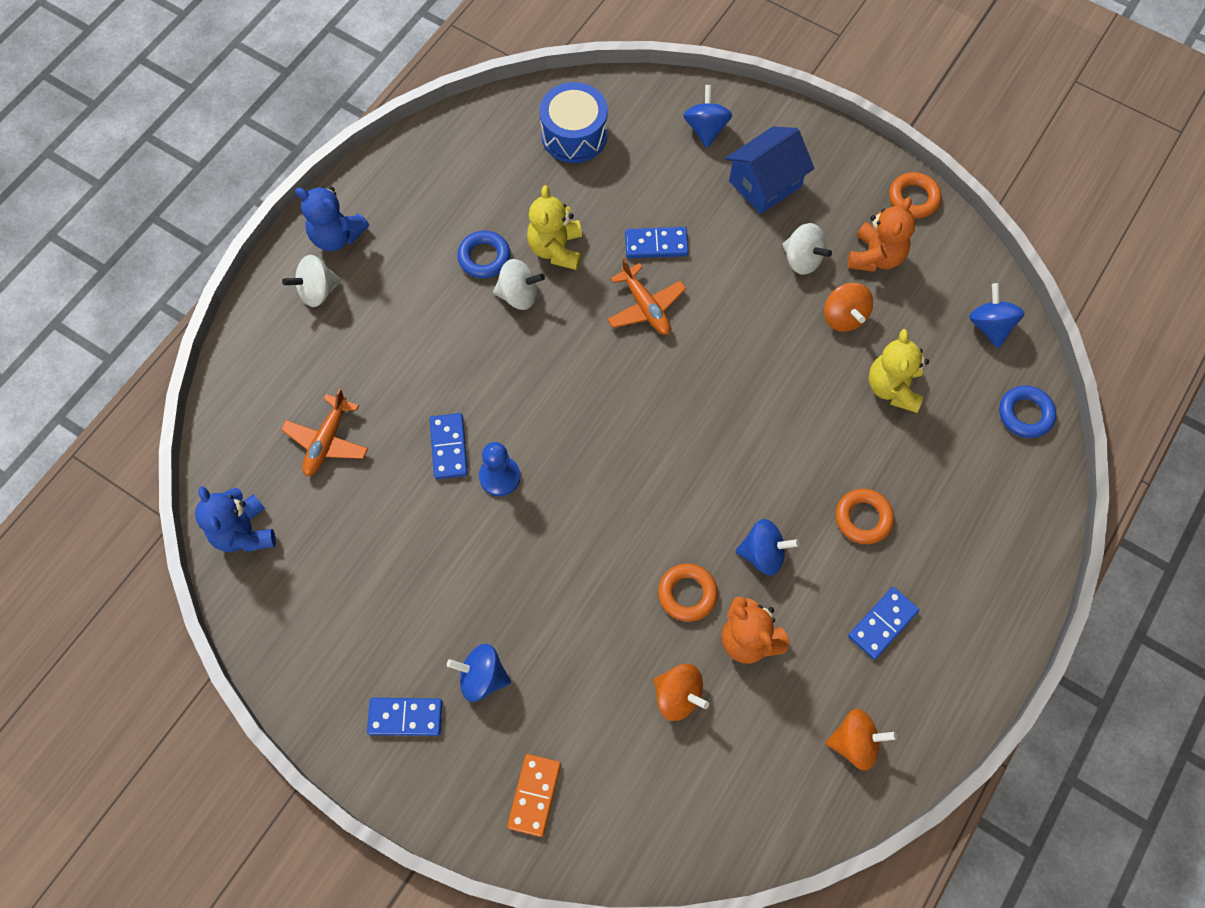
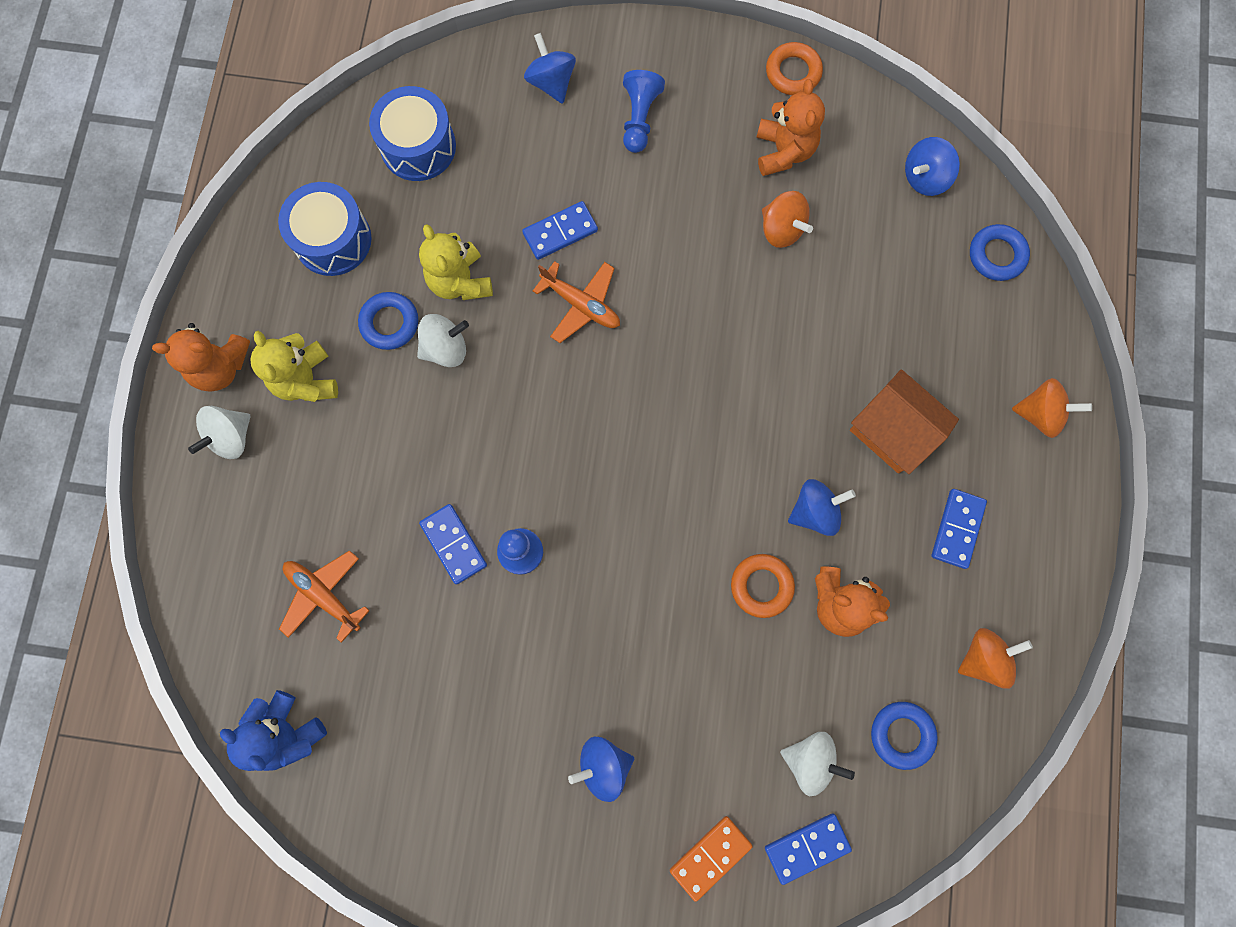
camera: 25 degrees left, 10 degrees up
(327, 441) = (324, 595): orange plane -> orange plane turned 135 degrees clockwise
(337, 236) = (220, 367): blue teddy bear -> orange teddy bear
(405, 717) = (547, 842): blue domino -> blue domino (806, 847)
(471, 177) = (333, 239): none -> blue drum
(534, 795) = (710, 857): orange domino -> orange domino turned 60 degrees clockwise
(678, 696) = (800, 692): orange spinning top -> orange spinning top (1040, 414)
(750, 773) = (901, 734): none -> blue ring
(765, 184) = (639, 118): blue house -> blue pawn
(802, 259) = (713, 185): white spinning top -> white spinning top (810, 760)
(863, 518) = (892, 431): orange ring -> orange house
(892, 388) = (861, 283): yellow teddy bear -> yellow teddy bear (306, 380)
(990, 326) = (924, 178): blue spinning top -> blue spinning top turned 90 degrees counterclockwise

